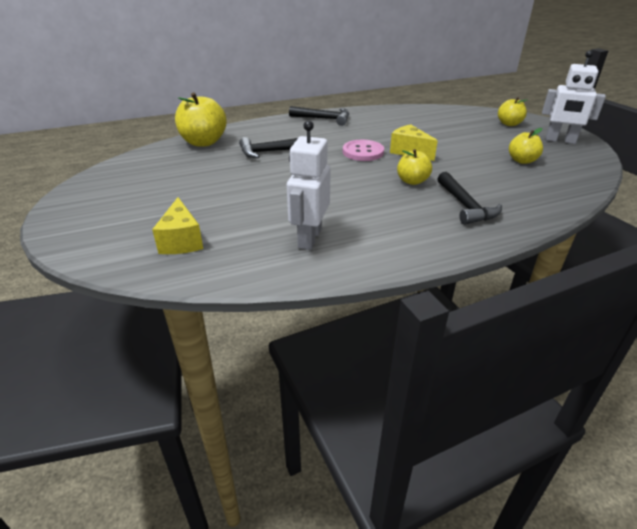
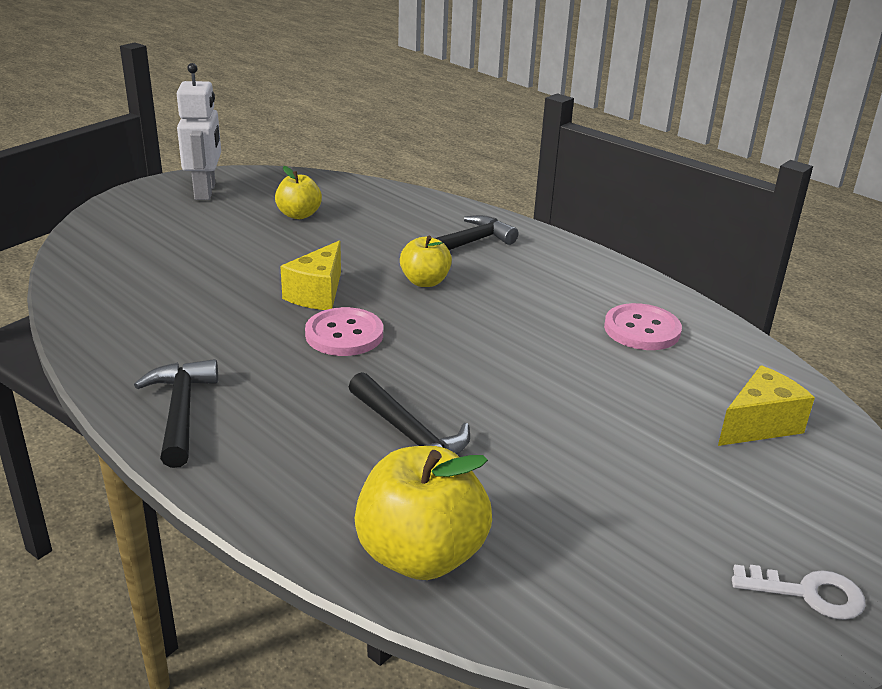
camera: 115 degrees left, 5 degrees down
(84, 204) = (808, 593): none -> white key
(309, 238) = (642, 329): white robot -> pink button
(509, 124) = (143, 224): yellow apple -> none

